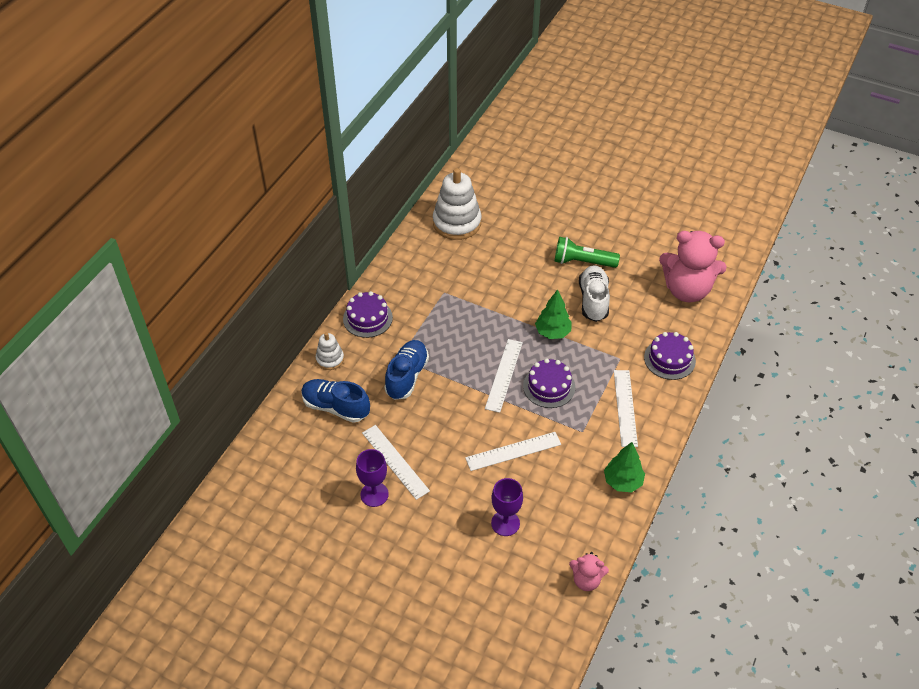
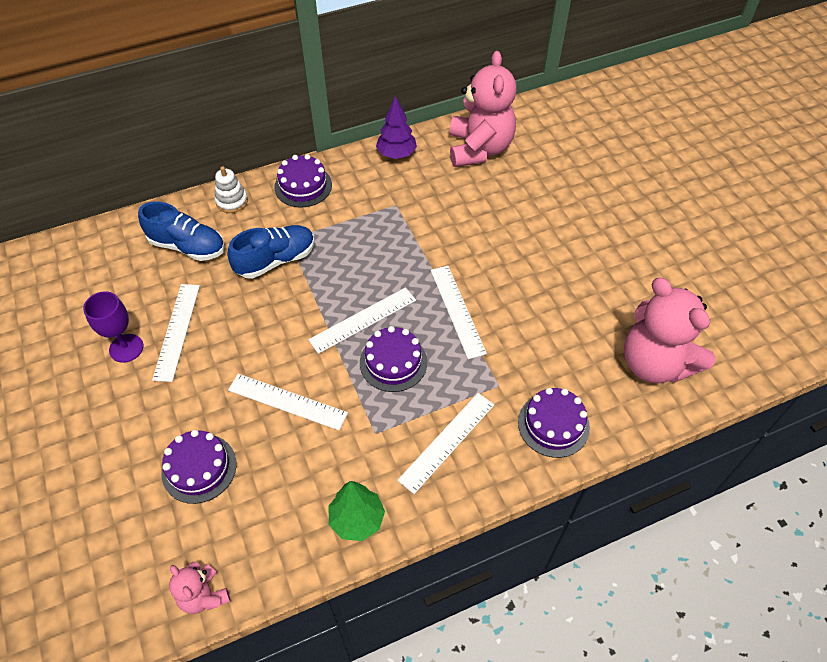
camera: 40 degrees right, 5 degrees up
(336, 407) = (188, 246): blue shoe -> blue shoe turned 135 degrees clockwise
(406, 258) = (396, 154): none -> purple tree
(457, 223) = (479, 149): white stacking toy -> pink teddy bear
(505, 523) = (199, 468): purple goblet -> purple cake
(552, 332) = (457, 311): green tree -> white ruler
(582, 262) = (565, 260): green flashlight -> none
(593, 300) = (535, 306): white shoe -> none

